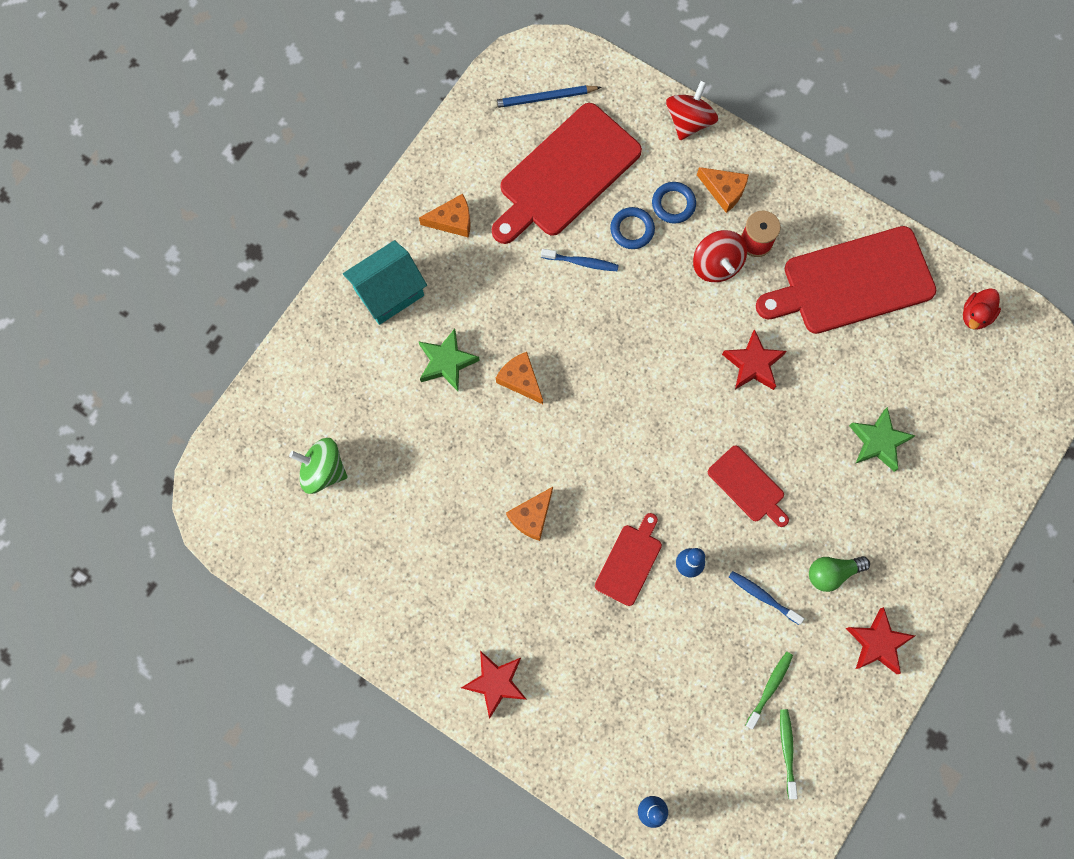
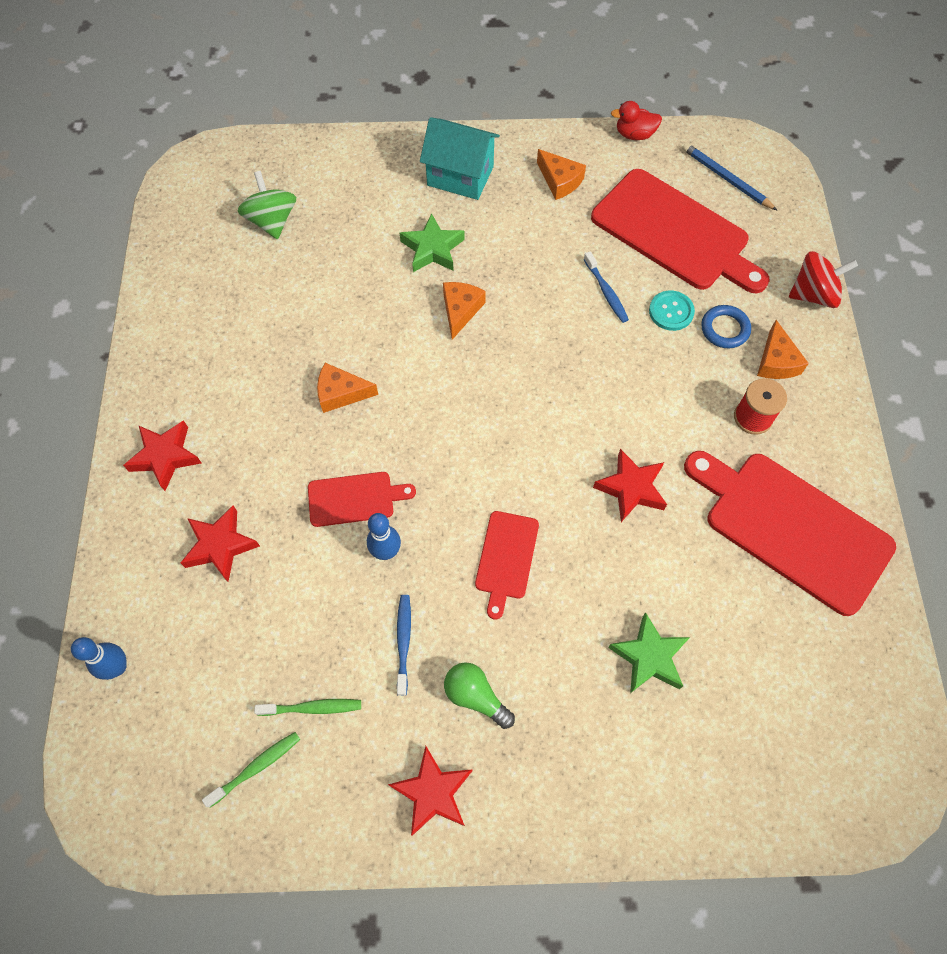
camera: 55 degrees right, 10 degrees down
(565, 174) = (674, 233): red cutting board -> red cutting board turned 150 degrees counterclockwise
(602, 682) = (220, 545): none -> red star
(632, 230) = (671, 311): blue ring -> turquoise button
(716, 264) = (700, 398): red spinning top -> none
(975, 315) = (867, 673): red duck -> red duck (634, 134)

